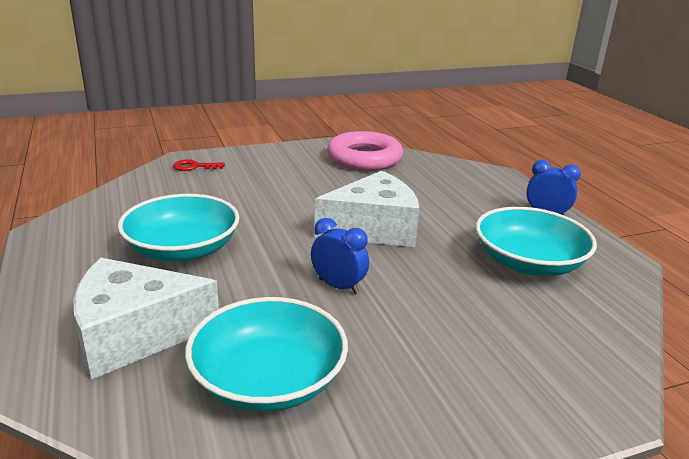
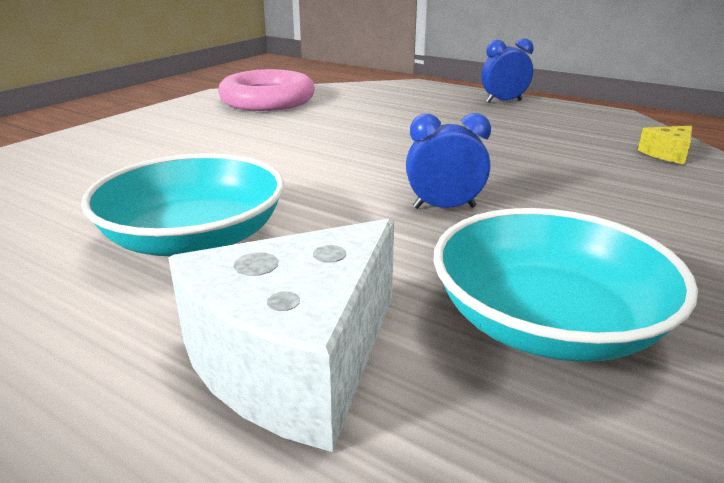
camera: 35 degrees left, 0 degrees up
(194, 167) = (59, 154): red key -> none
(374, 228) = (384, 150): white cheese -> none
(528, 263) = (557, 135): turquoise bowl -> none
(594, 315) = (667, 154): none -> yellow cheese

